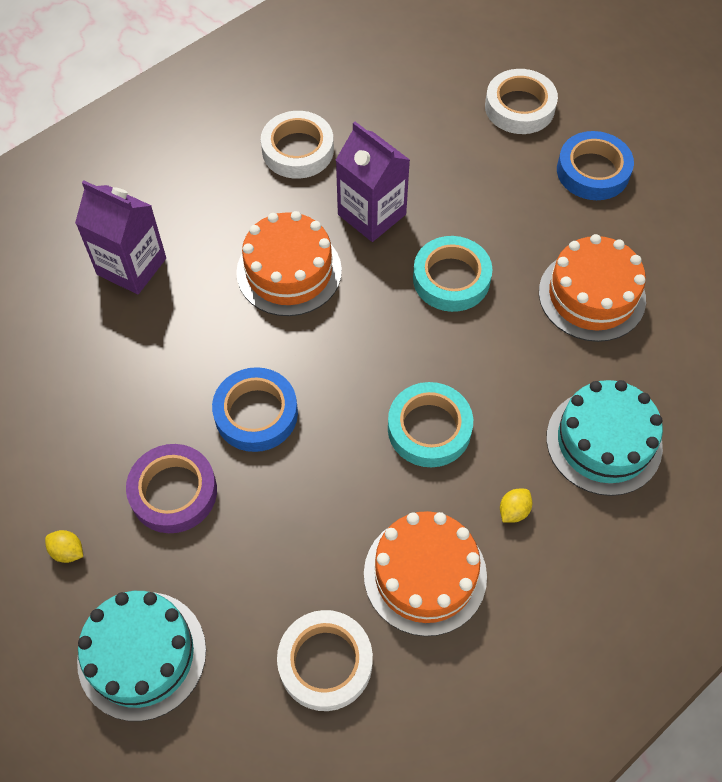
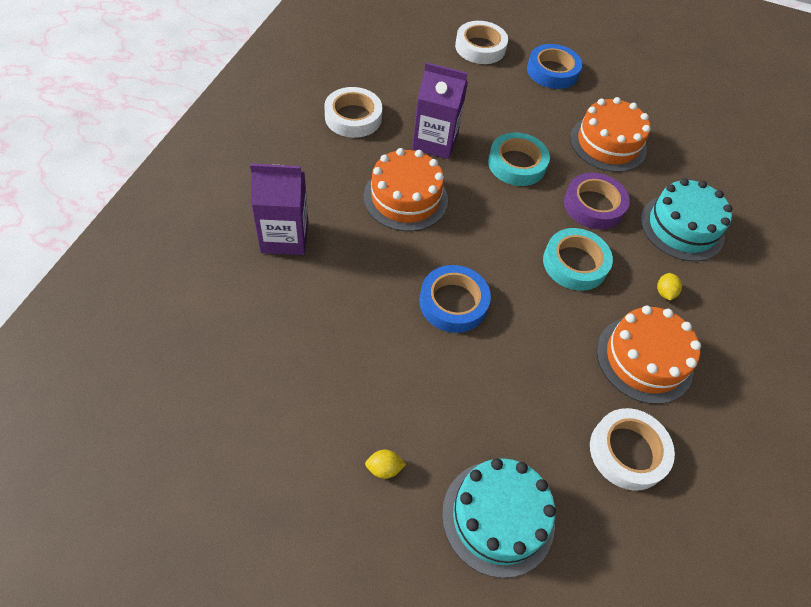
camera: 35 degrees left, 5 degrees down
(173, 492) = (434, 384): purple tape -> purple tape (593, 205)

